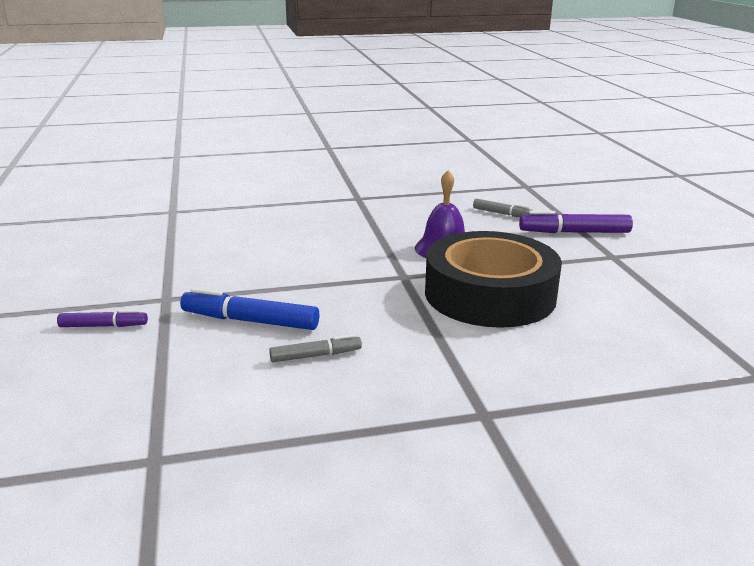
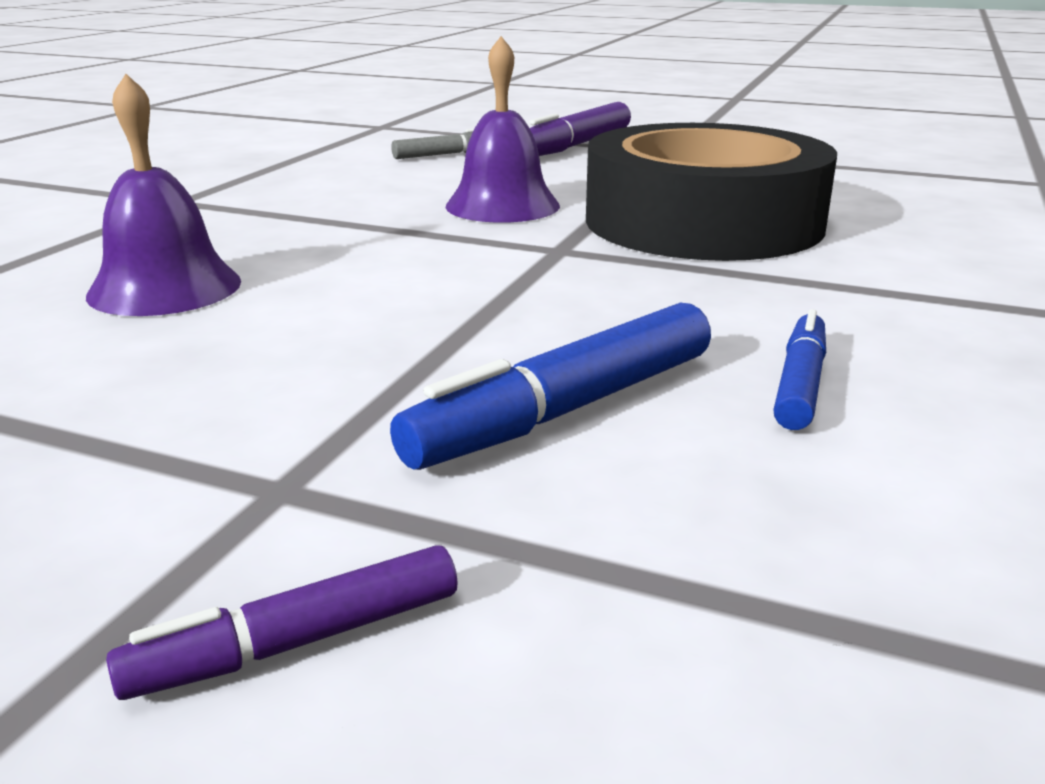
camera: 55 degrees left, 0 degrees up
(103, 326) = (298, 642): purple marker -> purple marker turned 150 degrees counterclockwise
(274, 232) = (165, 288): none -> purple bell
(315, 356) = (799, 384): grey marker -> blue marker

